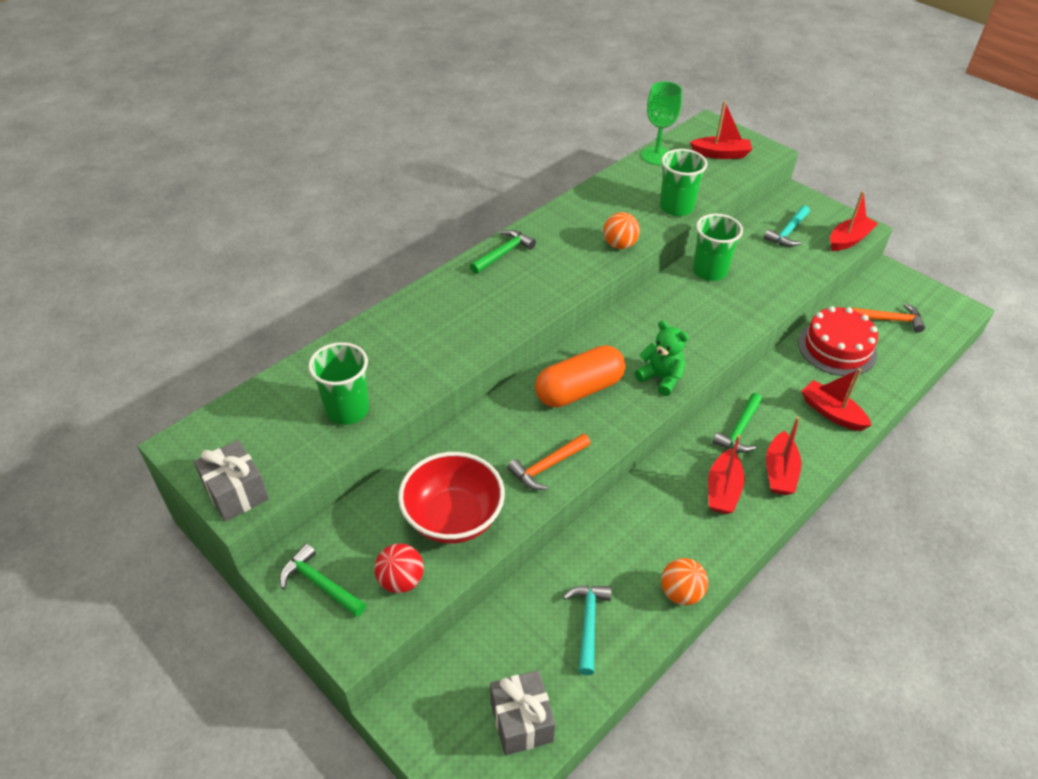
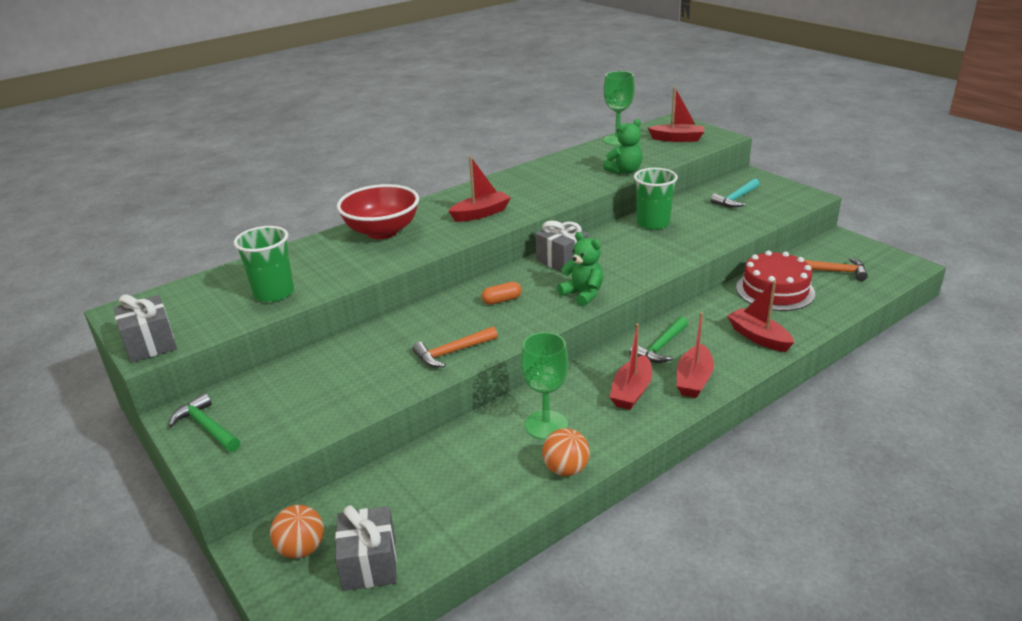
camera: 10 degrees right, 15 degrees down
(401, 580) = (282, 428): red ball -> none
(453, 518) = (349, 385): red bowl -> red bowl (382, 231)
(503, 253) = (456, 198): green hammer -> none
(579, 390) = (502, 300): orange capsule -> orange capsule, size x0.45
(588, 623) = (463, 488): turquoise hammer -> none
(619, 245) = (563, 194): orange ball -> orange ball (301, 549)
(627, 329) = (562, 261): none -> grey gift
(649, 538) = (546, 425): none -> green goblet
(676, 207) = (624, 171): green cup -> green teddy bear
(849, 240) = (795, 204): red boat -> red boat (481, 213)

